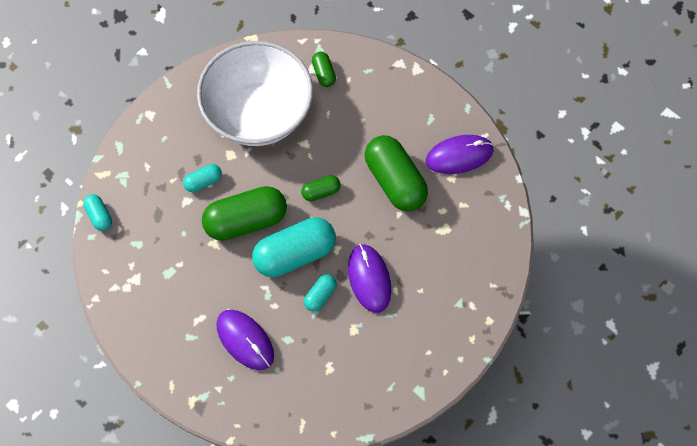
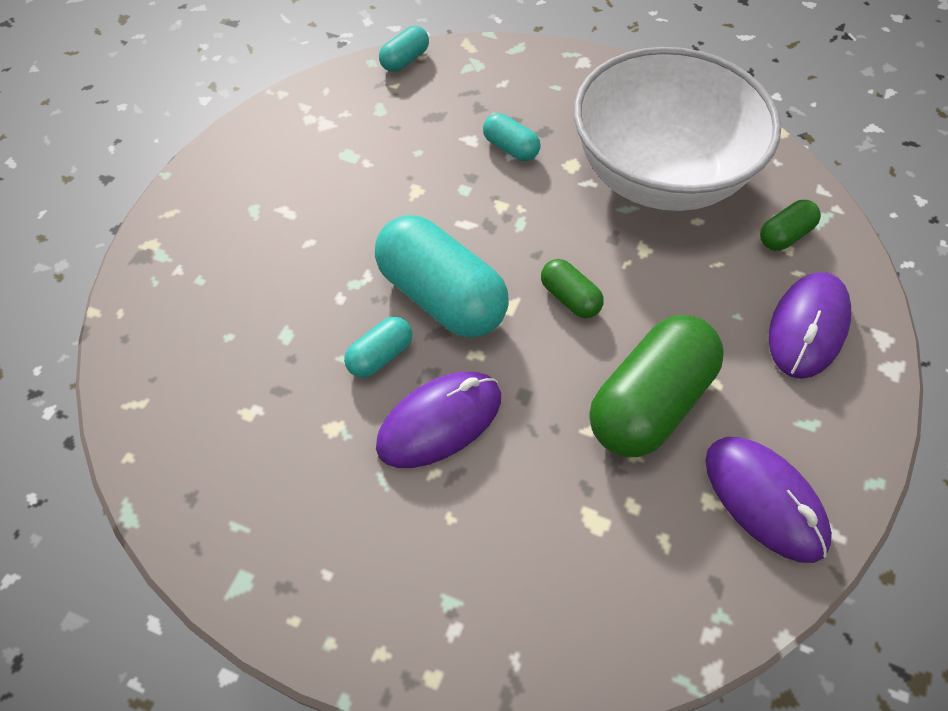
camera: 70 degrees right, 10 degrees down
(245, 340) = (267, 278): purple mouse -> purple mouse (807, 327)
(246, 220) = (471, 216): green capsule -> none
(320, 295) = (380, 356): turquoise capsule -> turquoise capsule turned 60 degrees counterclockwise

